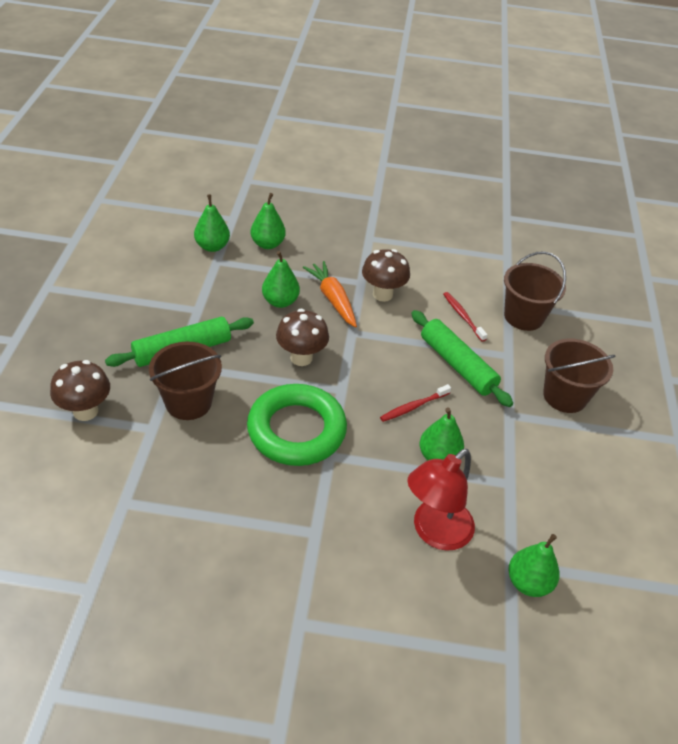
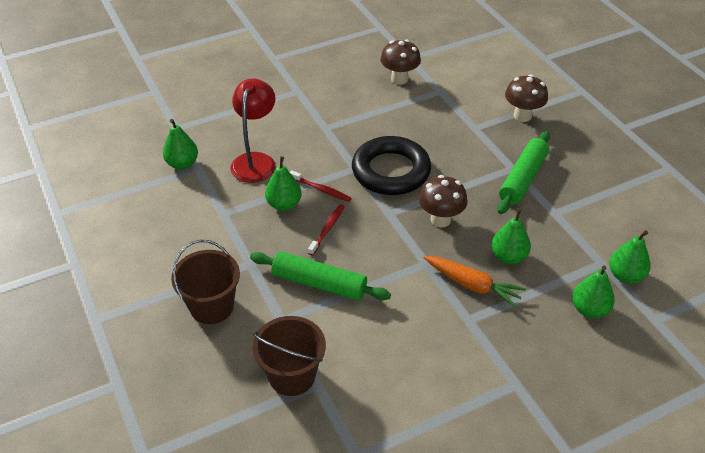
camera: 150 degrees right, 0 degrees up
(188, 402) = (474, 151): brown bucket -> none
(296, 430) = (391, 171): green ring -> black ring
(382, 294) = (438, 318): brown mushroom -> brown mushroom (399, 79)
(463, 316) = (349, 338): red toothbrush -> red toothbrush (321, 189)

